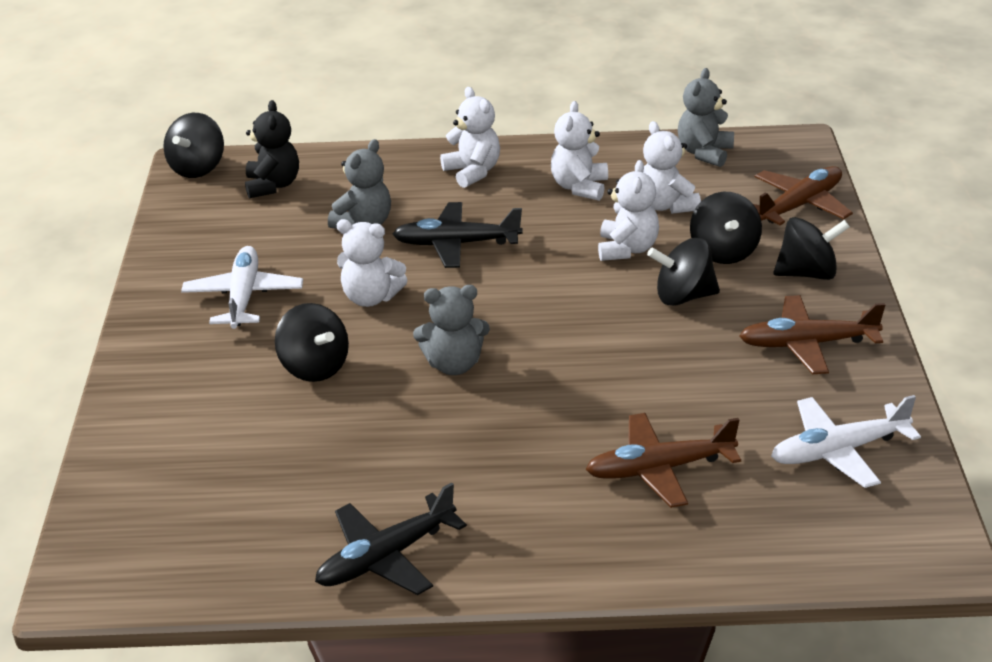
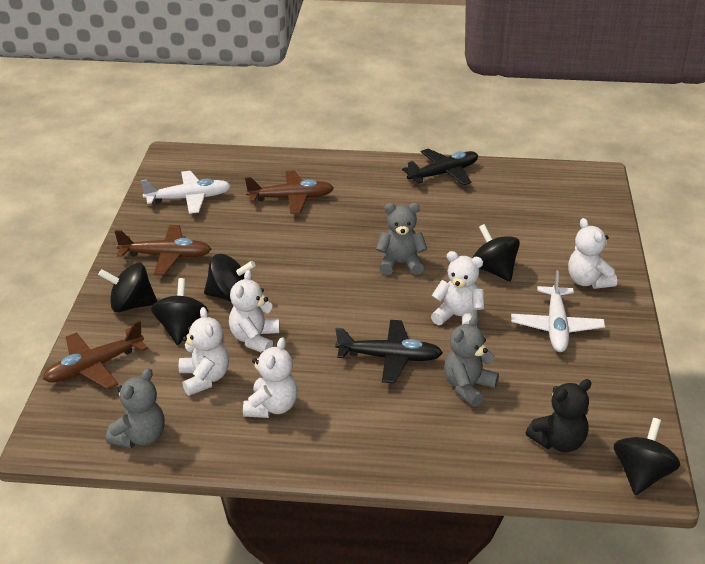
camera: 175 degrees left, 0 degrees up
(273, 185) = (559, 442): black teddy bear -> black teddy bear turned 120 degrees counterclockwise
(473, 172) = (366, 438): white teddy bear -> white teddy bear (588, 281)

